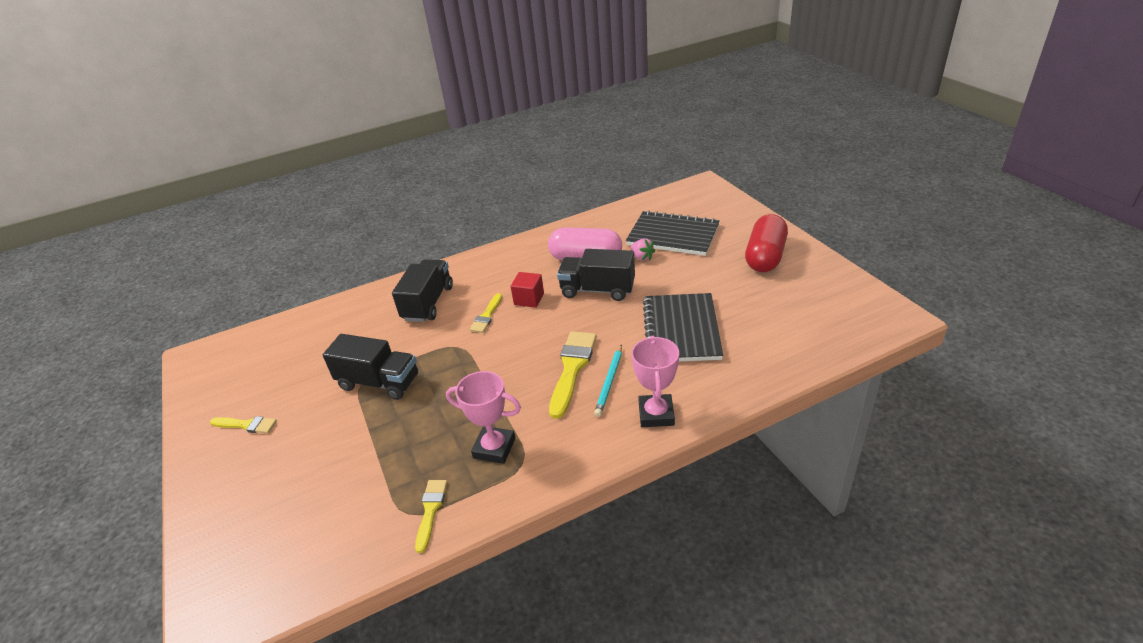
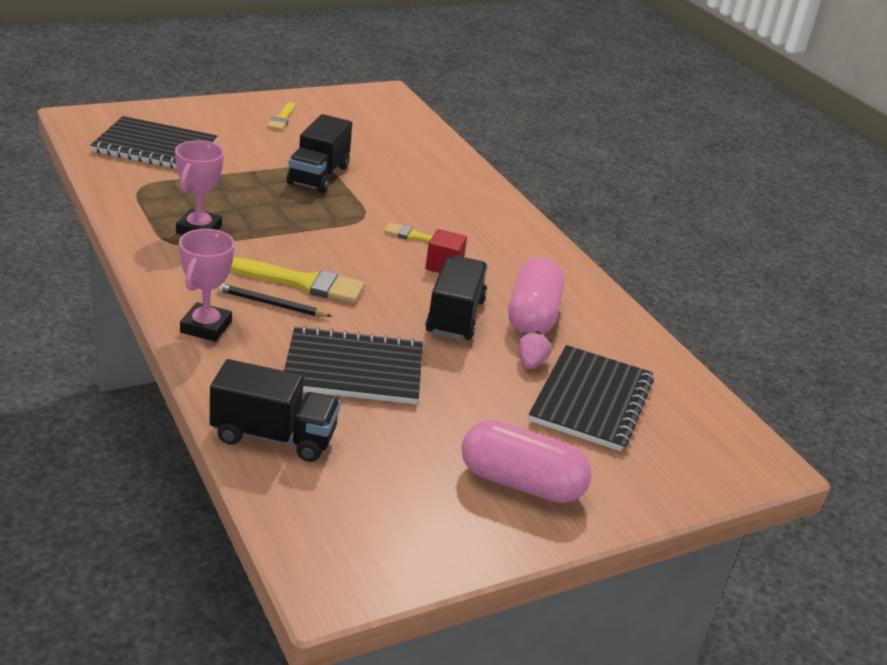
camera: 80 degrees right, 5 degrees down
(309, 521) = (155, 147): none -> black notebook
(428, 303) = (448, 203): black truck -> black truck (273, 436)
(430, 510) = (138, 197): yellow brush -> none
(610, 382) = (271, 304): turquoise pencil -> black pencil
(642, 257) = (531, 363): pink strawberry -> pink strawberry turned 150 degrees clockwise
(656, 414) = (206, 327): pink trophy -> pink trophy turned 75 degrees counterclockwise
(765, 257) = (521, 483): red capsule -> pink capsule

